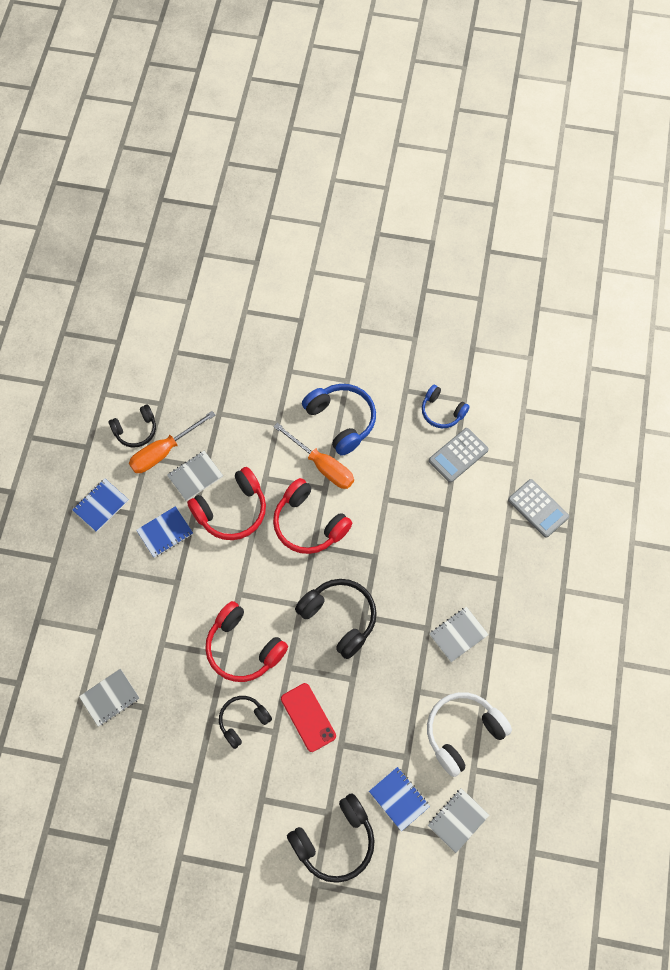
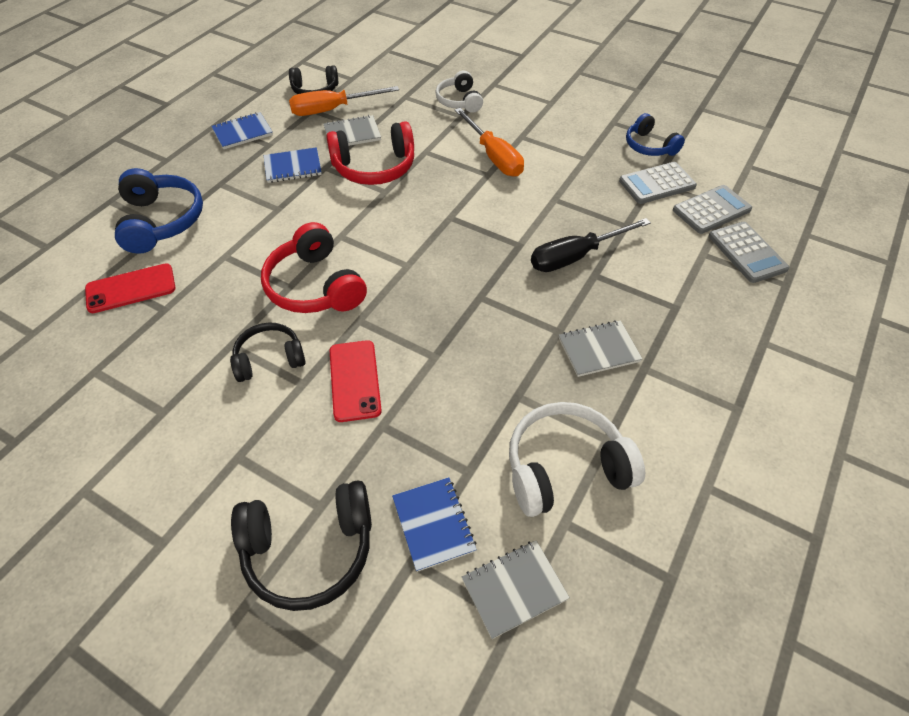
camera: 20 degrees right, 15 degrees down
(110, 698) = (131, 288): grey notebook -> red phone
(268, 404) = (459, 101): none -> white headphones
(309, 524) = (454, 198): red headphones -> none
(339, 618) = (448, 290): black headphones -> none
(341, 421) = (531, 129): blue headphones -> blue headphones (161, 221)
(419, 554) = (575, 256): none -> black screwdriver
(504, 471) = (711, 210): none -> grey calculator

